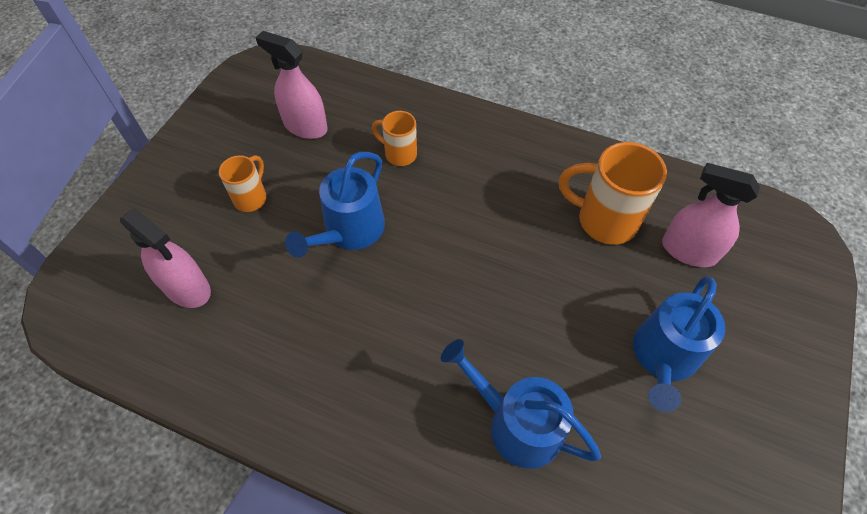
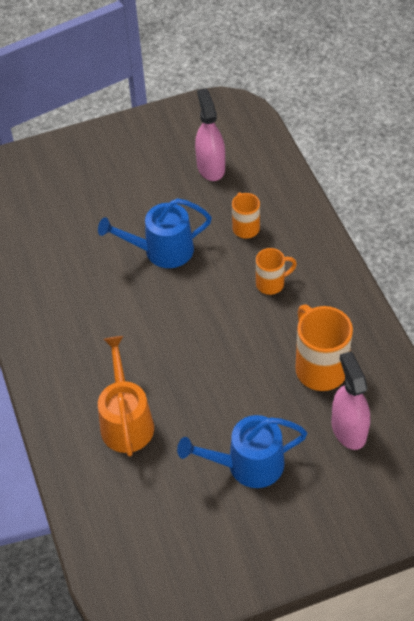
camera: 50 degrees right, 5 degrees down
(187, 288) = (48, 214): pink spray bottle -> none
(251, 197) = (132, 189): orange mug -> orange mug (271, 283)
(517, 424) = (126, 421): blue watering can -> orange watering can

